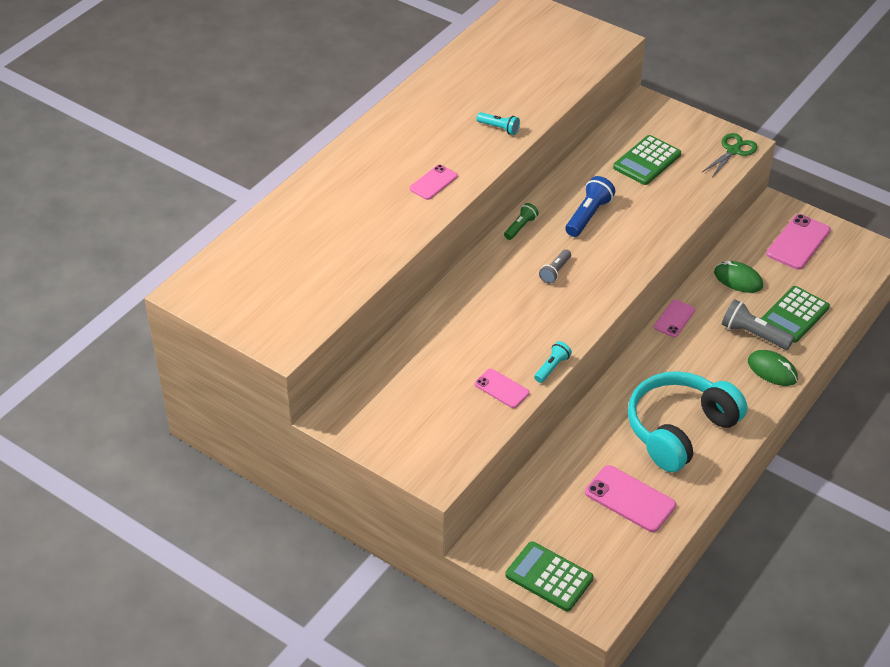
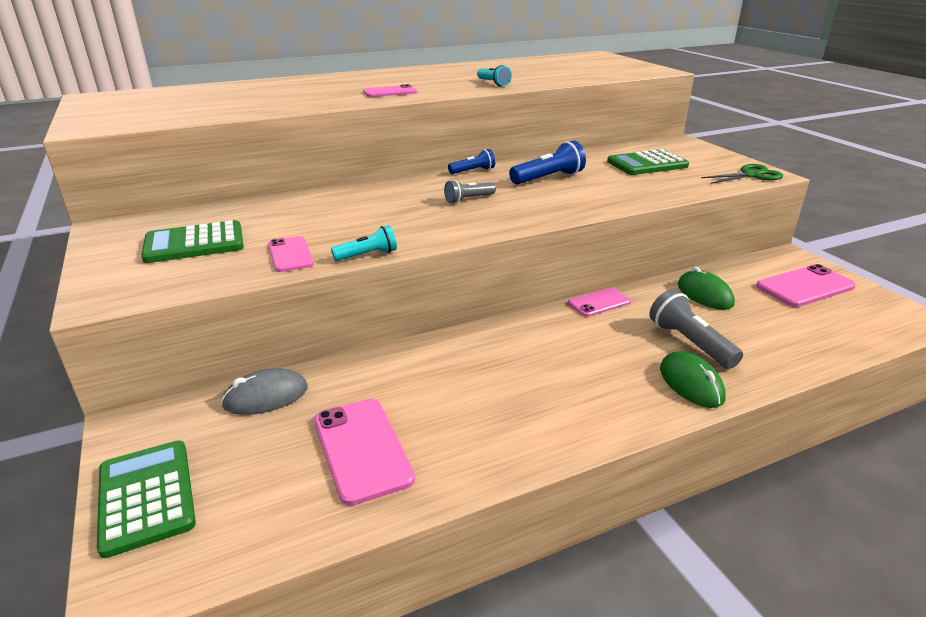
camera: 30 degrees right, 15 degrees down
(520, 227) = (473, 171): green flashlight -> blue flashlight
(538, 493) = (266, 397): none -> grey mouse
(680, 430) = (508, 400): turquoise headphones -> none
(794, 315) = (760, 342): green calculator -> green calculator (194, 243)

